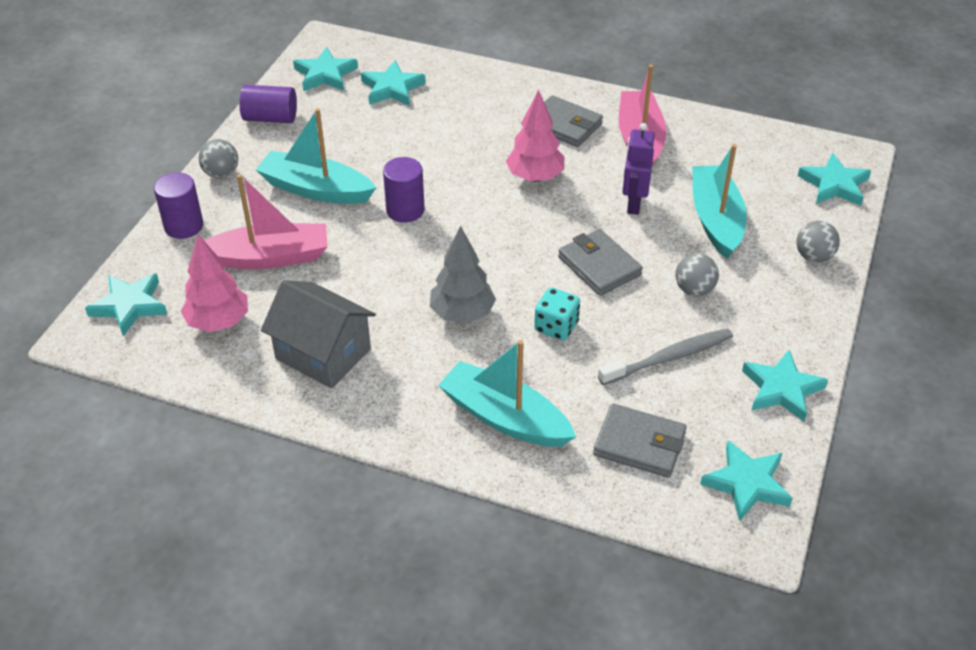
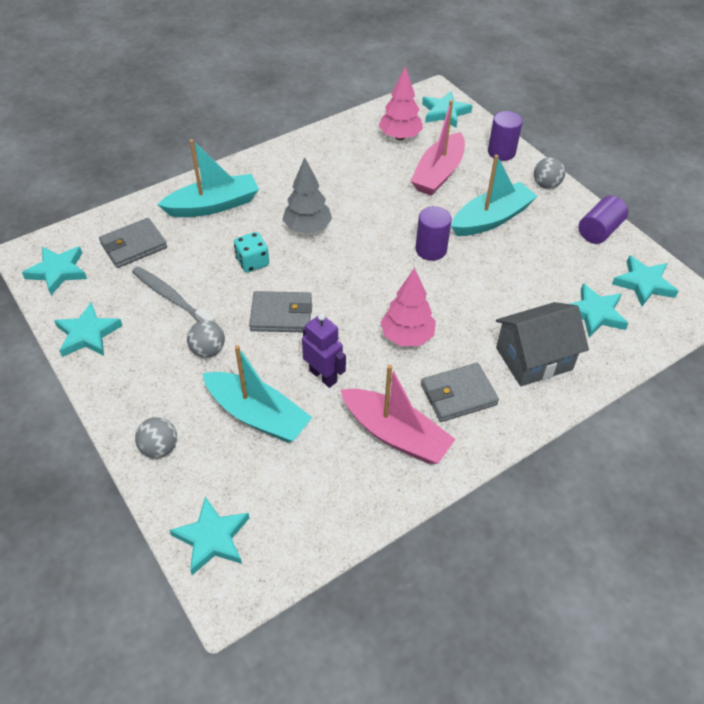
camera: 125 degrees right, 5 degrees up
(323, 354) = (335, 162): grey house -> grey house (534, 358)
(669, 358) = (171, 298): grey toothbrush -> grey toothbrush turned 120 degrees clockwise

